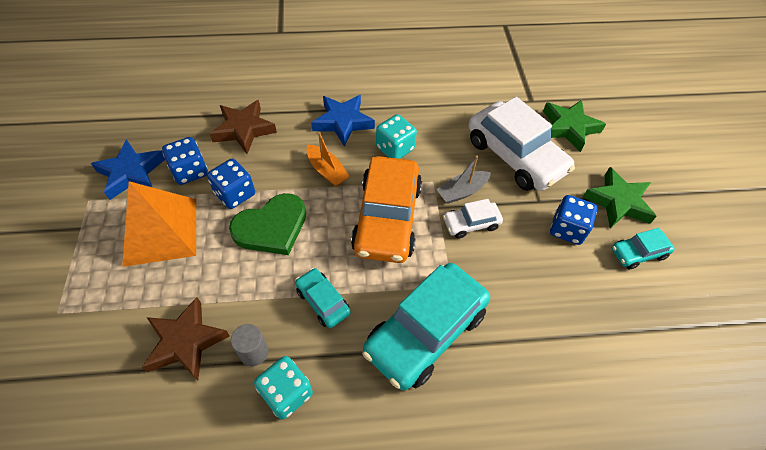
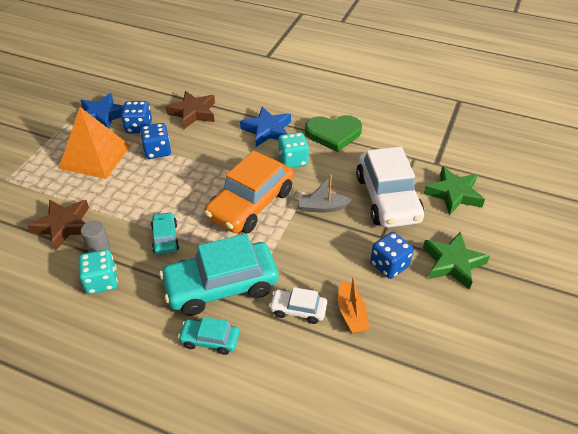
camera: 30 degrees right, 10 degrees down
(271, 227) = (166, 180): green heart -> green heart (333, 134)
(327, 171) = (231, 158): orange boat -> orange boat (351, 313)
(471, 224) = (312, 231): white car -> white car (298, 310)
(638, 253) = (439, 306): turquoise car -> turquoise car (210, 340)

